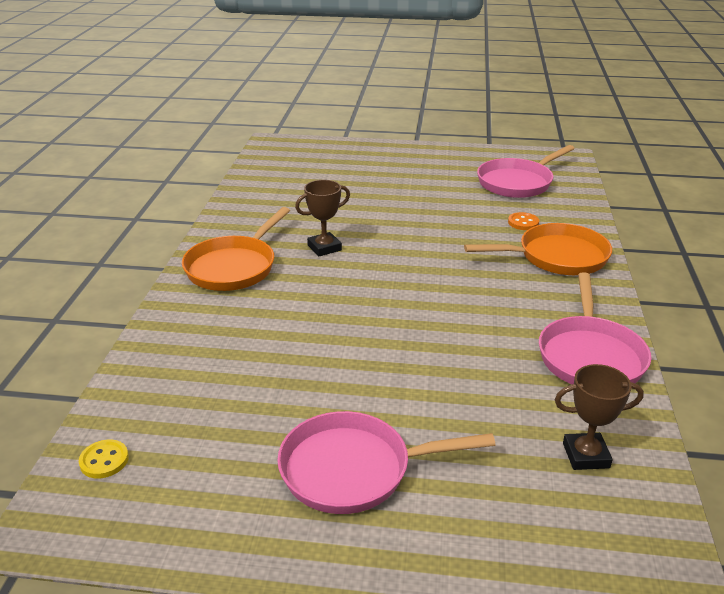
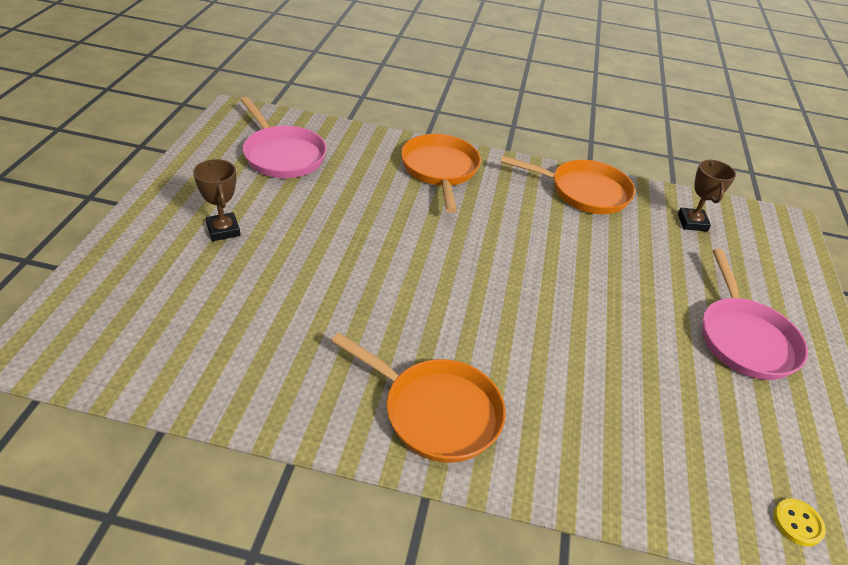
camera: 90 degrees left, 10 degrees up
(324, 248) = (399, 322): brown trophy -> brown trophy (223, 230)
(523, 223) = (372, 172): orange button -> none
(590, 356) = (584, 192): pink pan -> orange pan

